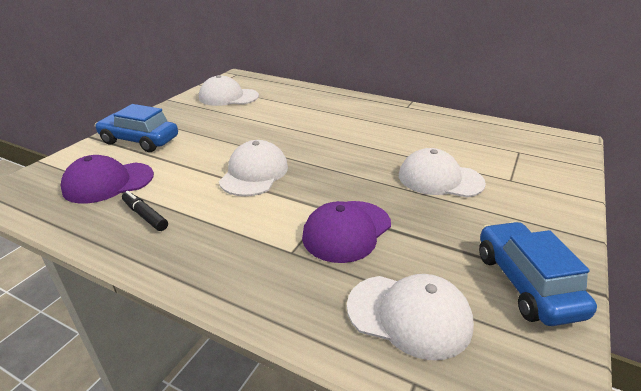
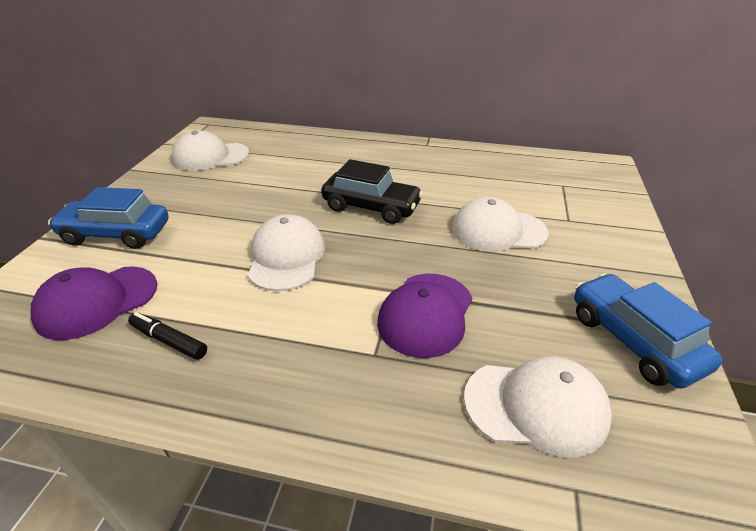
camera: 15 degrees left, 5 degrees up
(338, 147) = (371, 207): none -> black car

